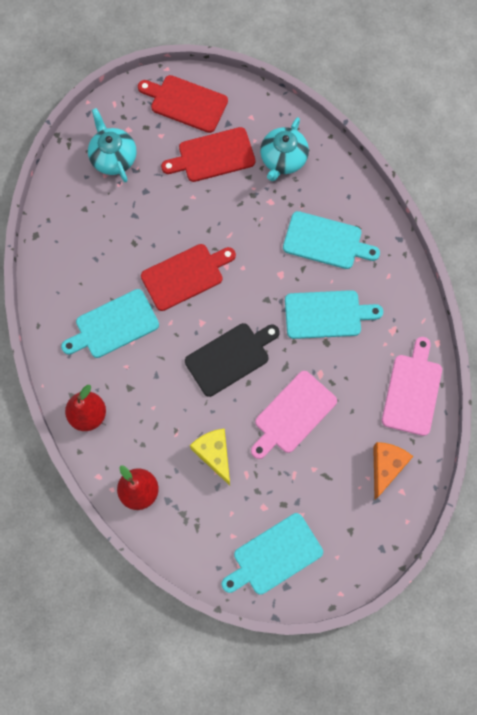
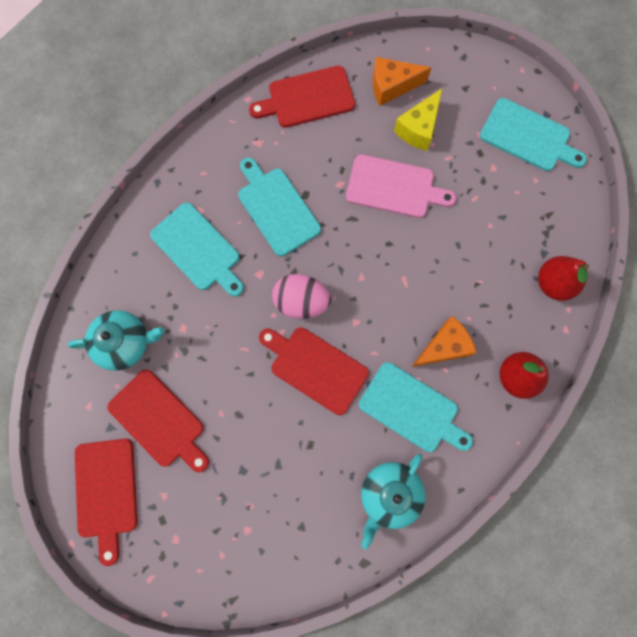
camera: 120 degrees left, 5 degrees up
(113, 157) = (220, 534): turquoise teapot -> turquoise teapot (389, 494)
(143, 375) = (443, 347): none -> orange cheese
(214, 454) = (476, 236): yellow cheese -> yellow cheese (418, 128)
(230, 357) = (374, 274): black cutting board -> none
(241, 292) = (301, 301): none -> pink egg
(326, 241) = (198, 249): turquoise cutting board -> turquoise cutting board turned 150 degrees clockwise
(412, 391) = (307, 98): pink cutting board -> red cutting board

